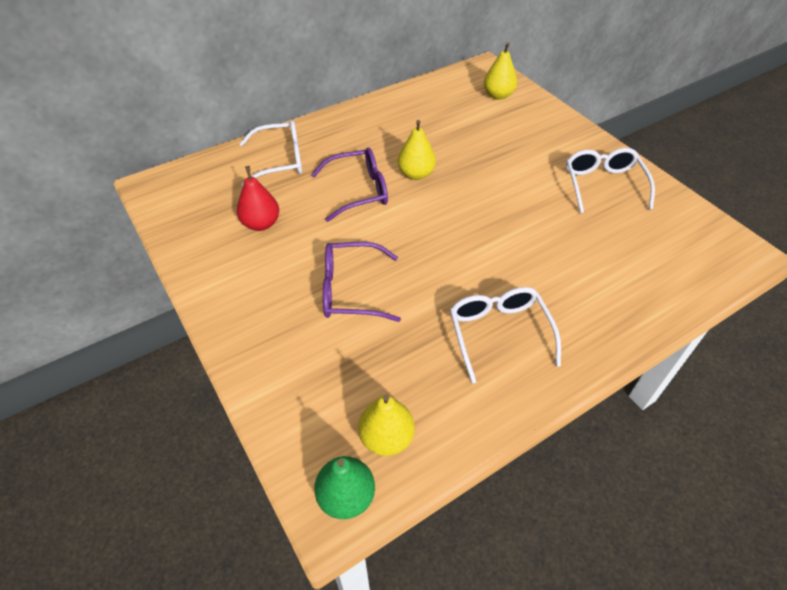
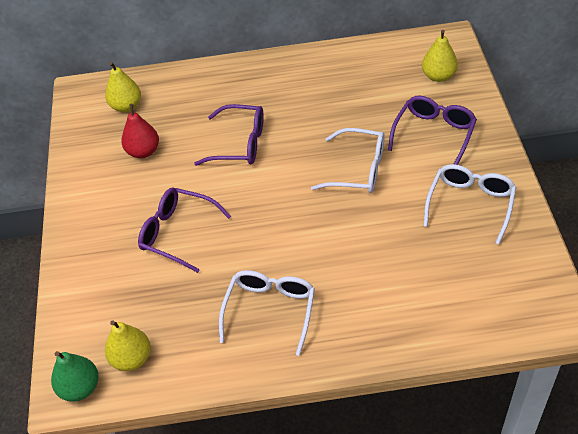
camera: 30 degrees right, 0 degrees up
(280, 161) = (192, 95): white glasses -> white glasses (358, 169)
(416, 174) = (300, 141): yellow pear -> yellow pear (126, 106)
(529, 139) = (434, 134): none -> purple glasses

